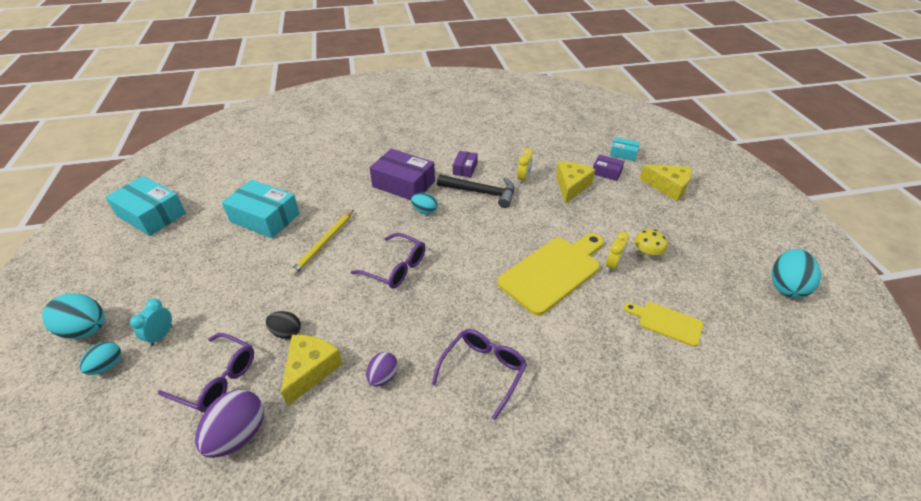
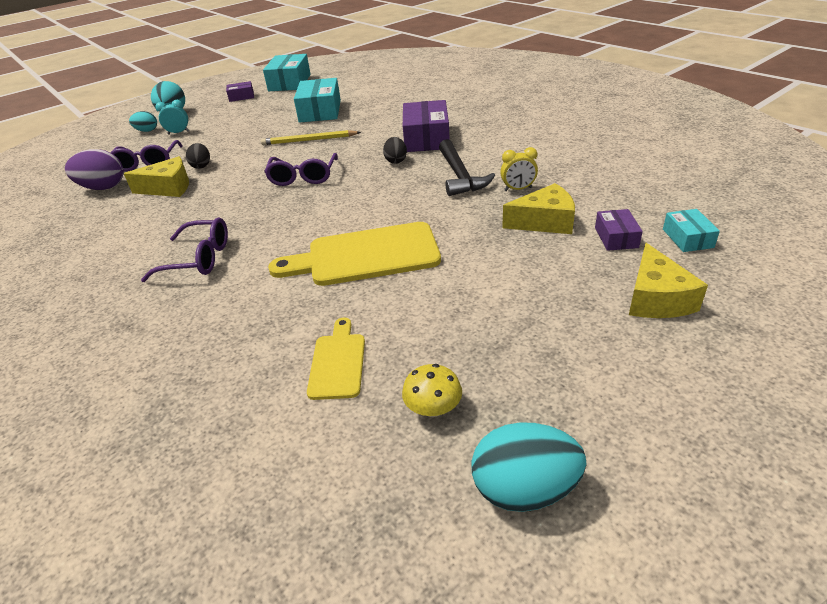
camera: 65 degrees right, 5 degrees down
(383, 377) = (173, 217): purple egg -> none
(425, 211) = (396, 161): turquoise egg -> black egg
(465, 168) = (491, 154): purple box -> purple box (241, 97)
(553, 272) = (366, 255): yellow cutting board -> yellow cutting board turned 150 degrees clockwise
(612, 265) = (414, 293): yellow clock -> none
(647, 253) = (466, 315): yellow mushroom -> yellow mushroom (433, 408)

